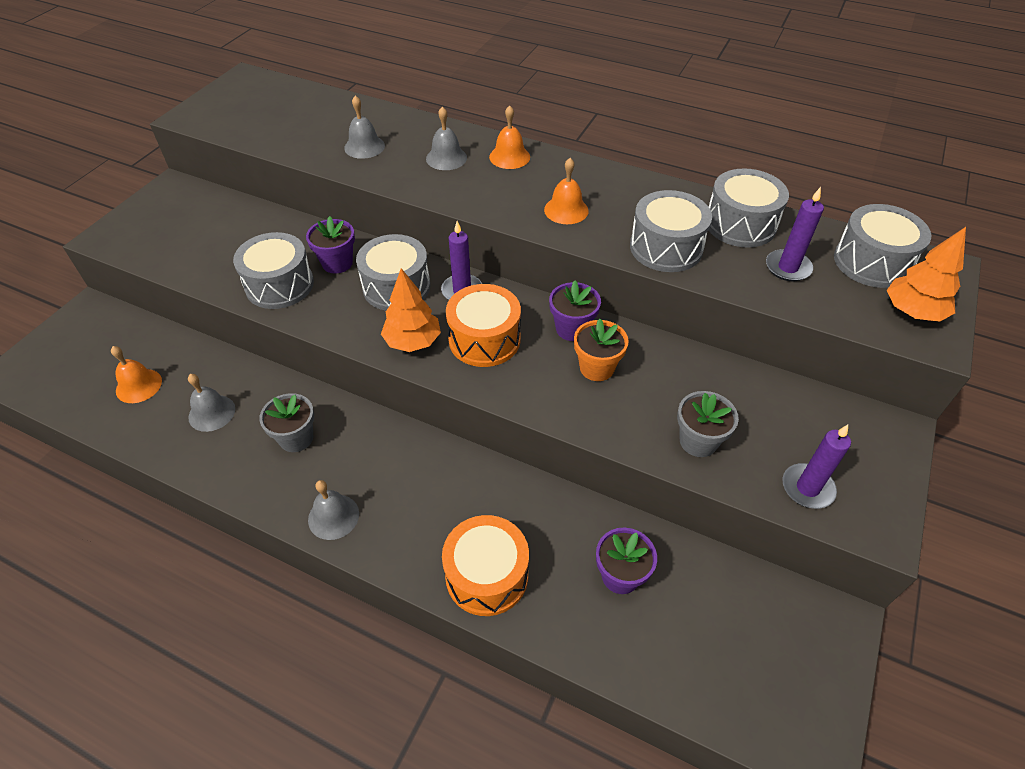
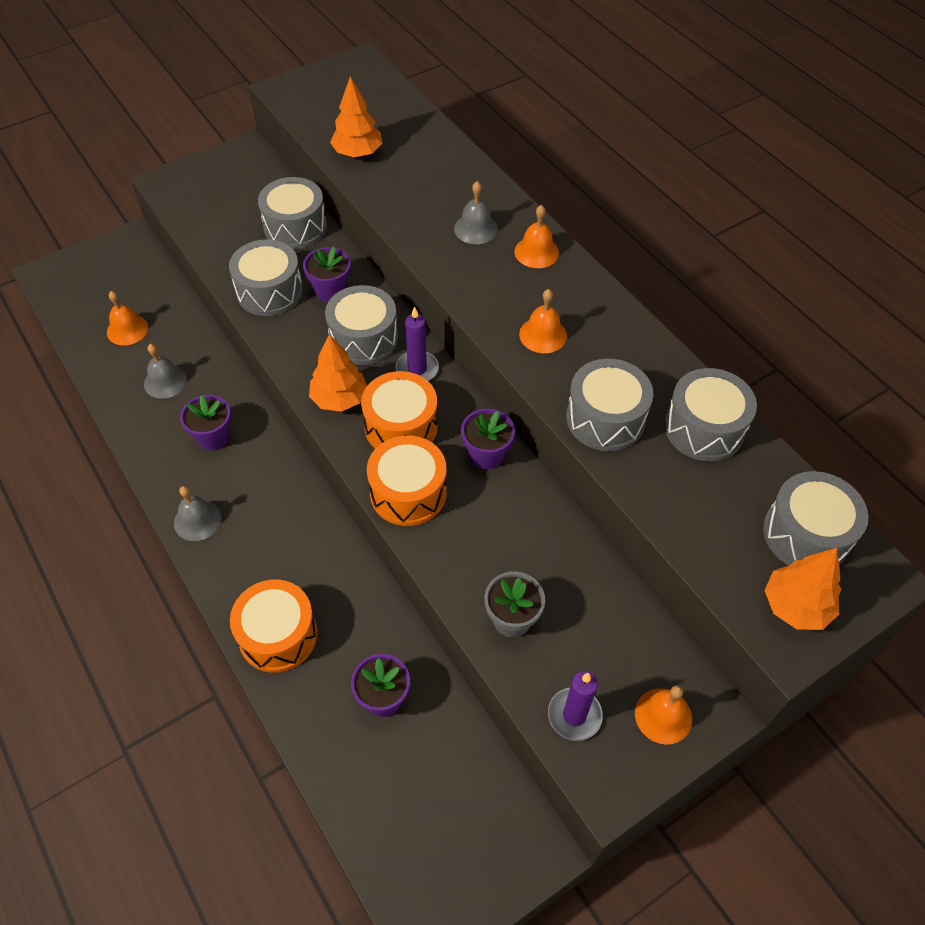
camera: 30 degrees right, 5 degrees up
(265, 227) = (295, 227): none -> grey drum
(296, 438) = (213, 437): grey flower pot -> purple flower pot
(297, 140) = (357, 153): none -> orange tree
(364, 147) = (411, 185): grey bell -> none
(533, 387) = (408, 492): none -> orange drum
(597, 368) = (478, 503): orange flower pot -> none
(788, 268) = (709, 497): purple candle -> none
(867, 451) = (663, 716): none -> orange bell

